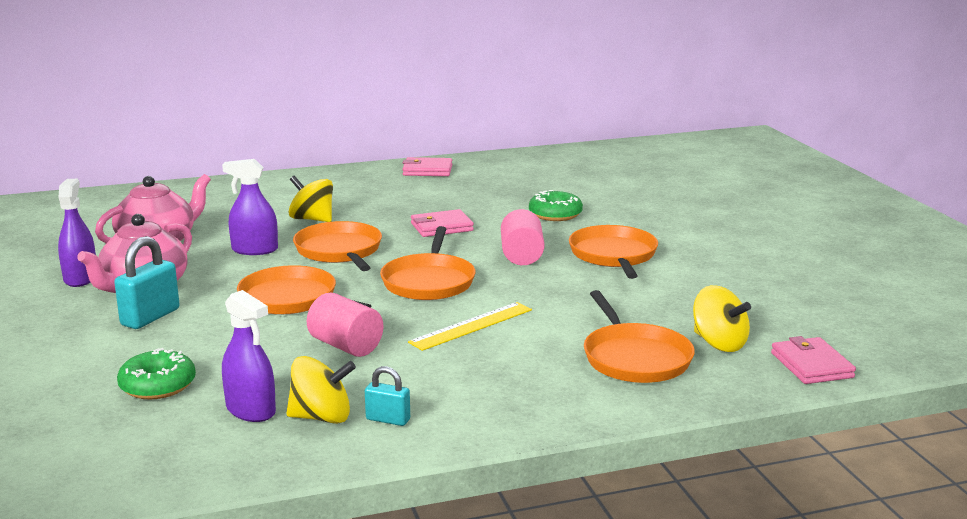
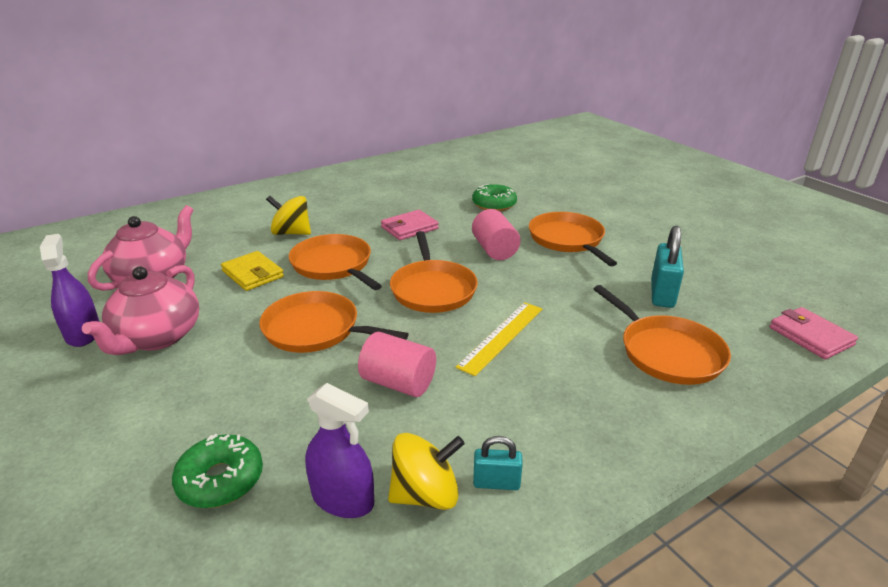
camera: 15 degrees left, 10 degrees up
(150, 317) = (177, 376): turquoise padlock -> turquoise padlock (662, 294)
(255, 250) = (253, 274): purple spray bottle -> yellow wallet
(427, 170) = (365, 173): pink wallet -> none
(719, 343) = (720, 323): yellow spinning top -> none

